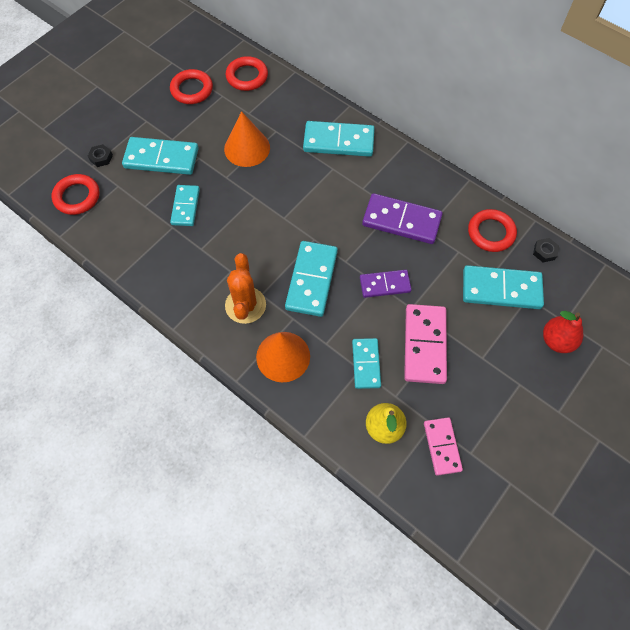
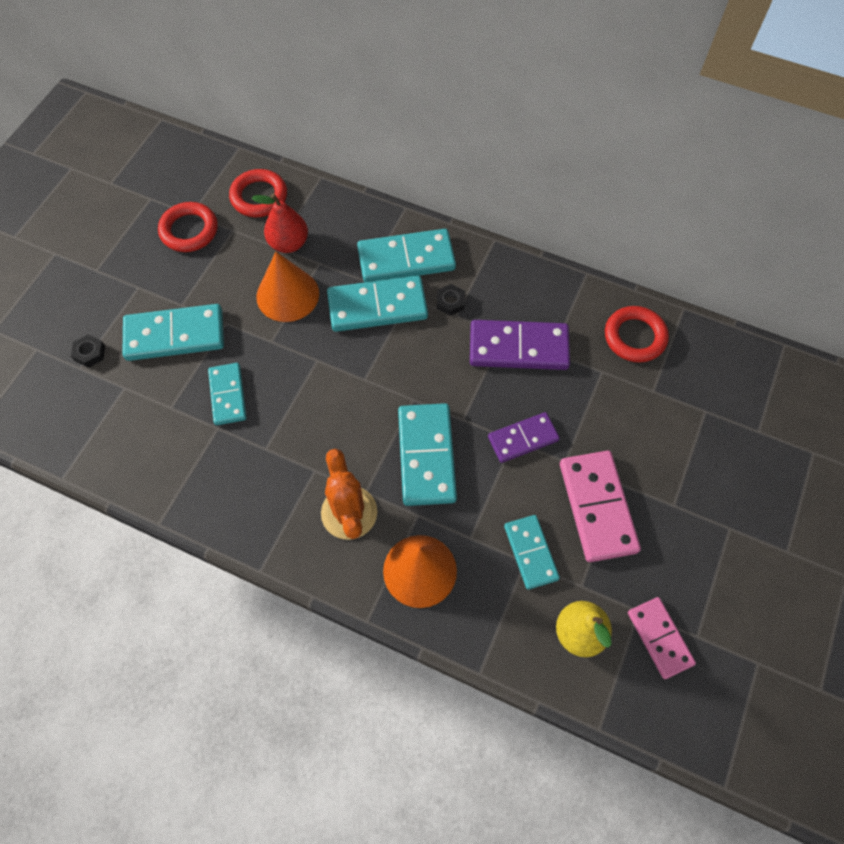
camera: 15 degrees left, 0 degrees up
(77, 197) = (71, 416): red ring -> none
(501, 289) = (669, 408): turquoise domino -> turquoise domino (377, 306)
(544, 252) = (707, 346): black nut -> black nut (450, 302)
(556, 341) = (757, 459): red pear -> red pear (289, 243)

